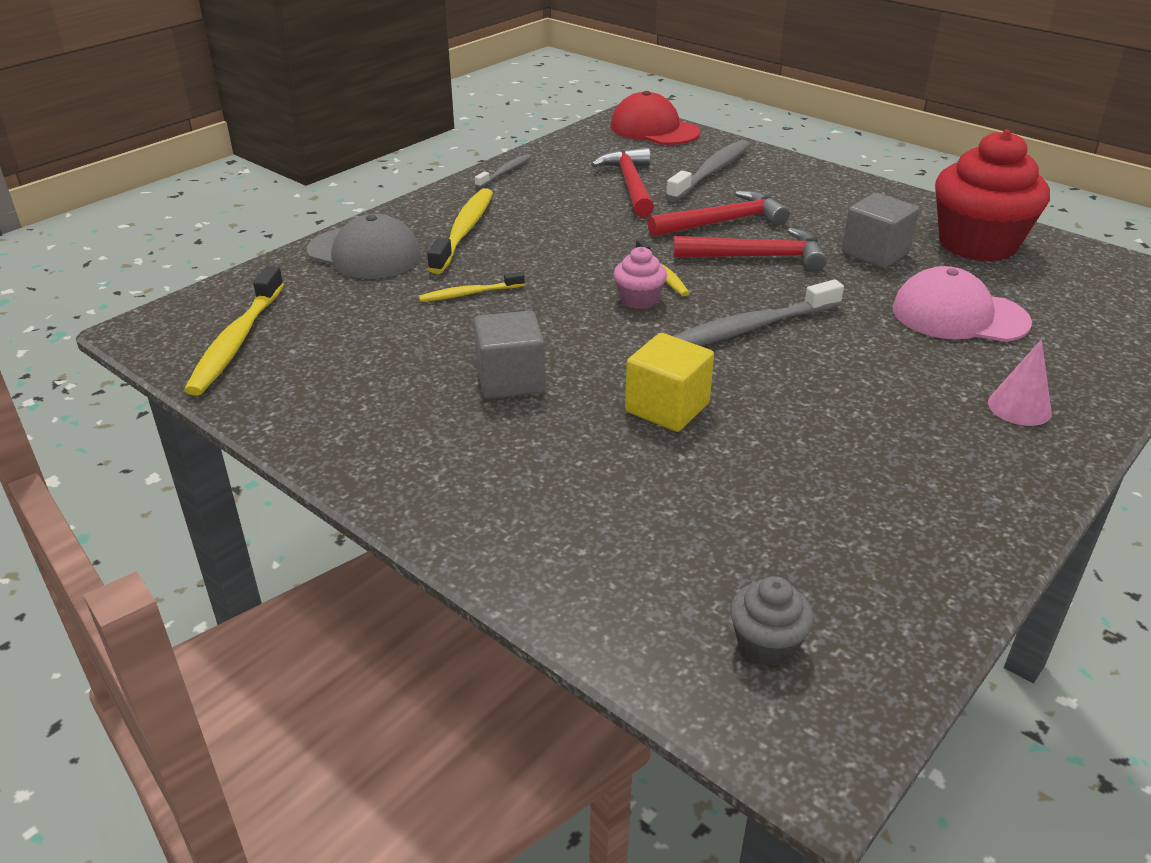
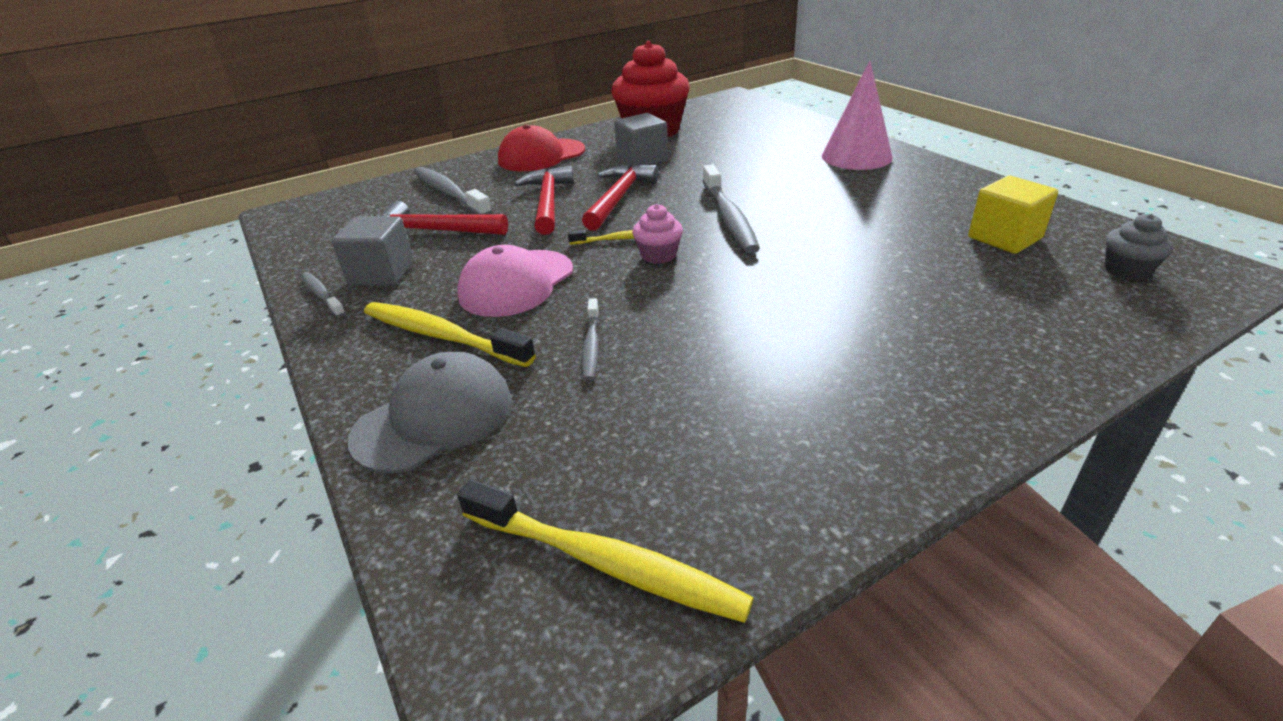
camera: 70 degrees left, 0 degrees up
(469, 294) = (591, 345): yellow toothbrush -> grey toothbrush
(510, 380) = (776, 337): grey cube -> grey cube (382, 273)
(654, 129) = (328, 205): red cap -> red cap (541, 156)
(667, 407) = (838, 266): yellow cube -> yellow cube (1004, 238)
(959, 315) = (742, 152): pink cap -> pink cap (516, 283)
(1019, 407) = (856, 156): pink cone -> pink cone, size x1.76

